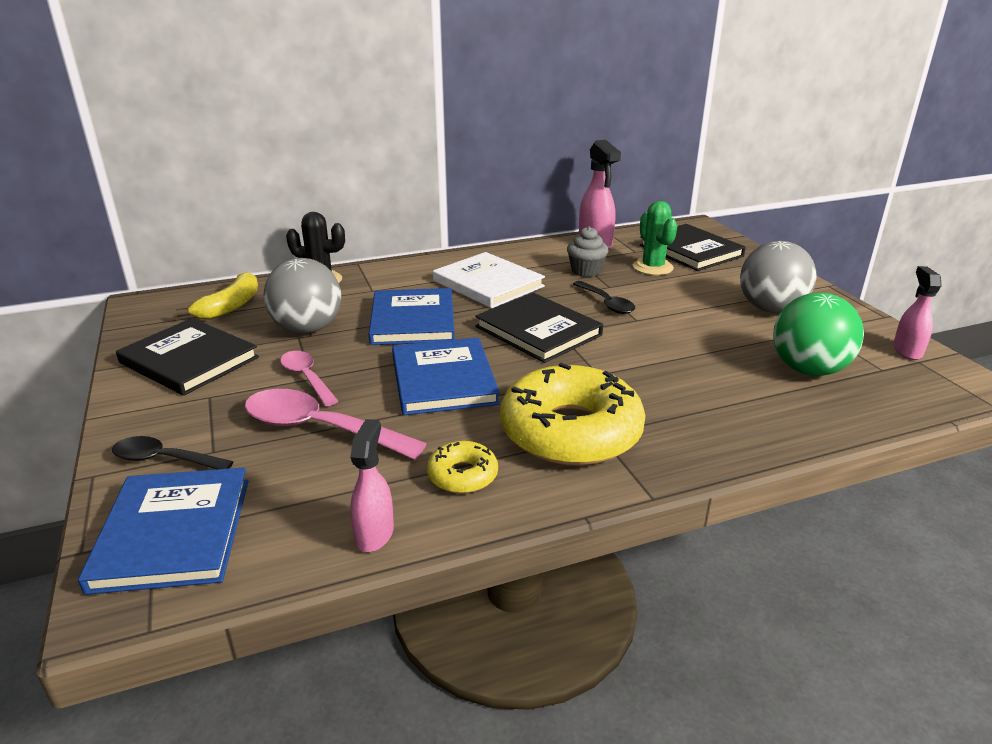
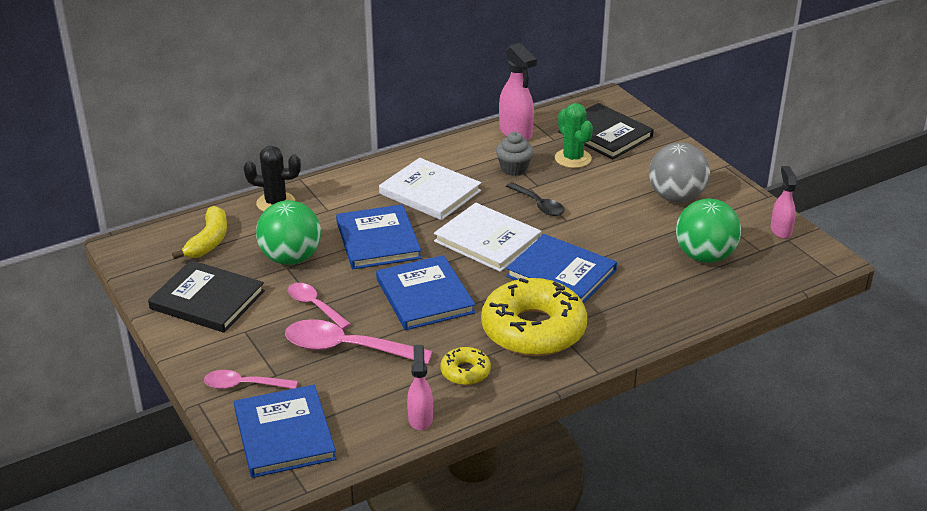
camera: 10 degrees left, 5 degrees up
(164, 459) = (243, 385): black spoon -> pink spoon
(307, 329) = (291, 258): grey ball -> green ball
(538, 331) = (487, 240): black book -> white book
(620, 371) = (561, 273): none -> blue book

